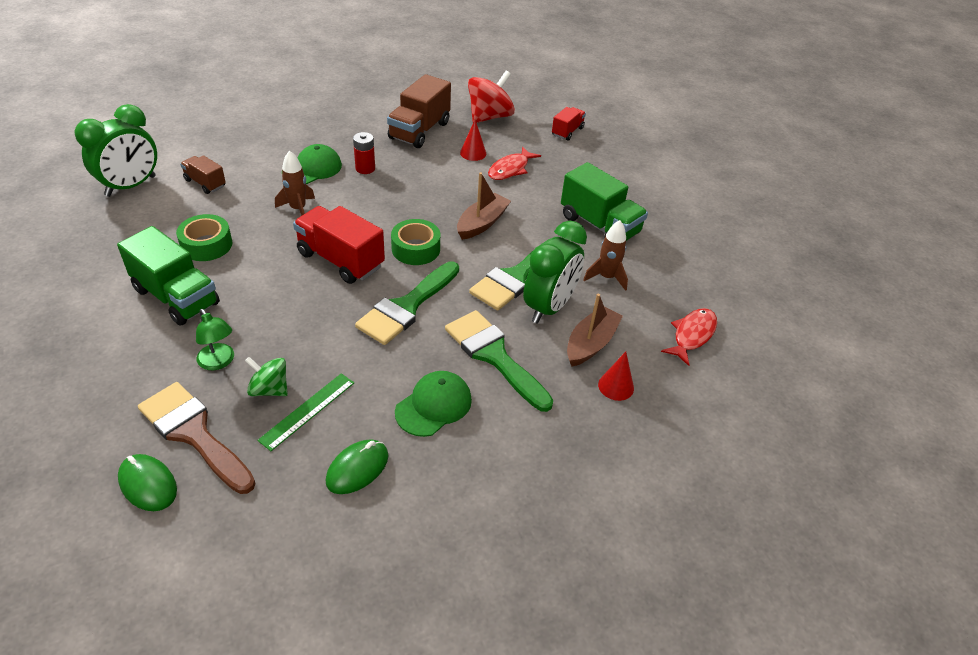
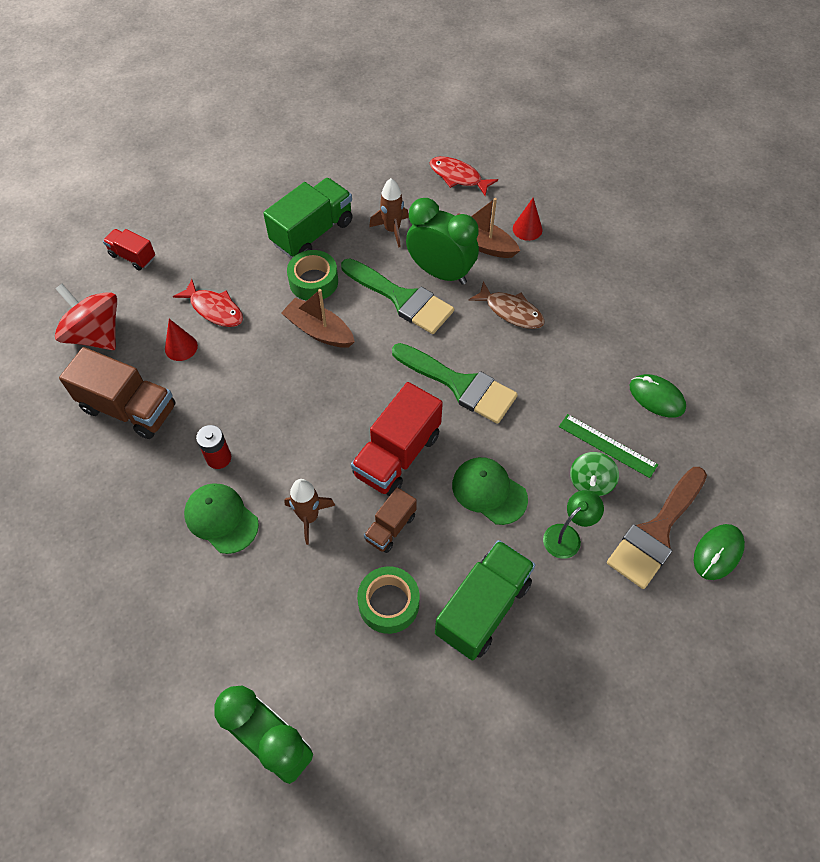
camera: 90 degrees left, 15 degrees up
(205, 183) = (261, 644): brown truck -> brown truck (390, 527)
(416, 249) = (369, 387): green tape -> green tape (313, 281)
(434, 405) = (578, 351): green cap -> green cap (489, 491)
(494, 356) = (511, 311): green brush -> brown fish

